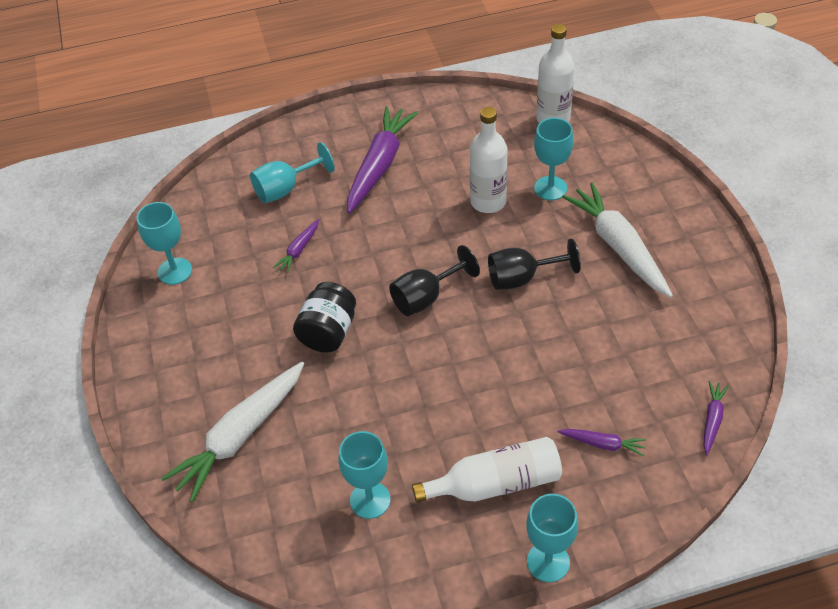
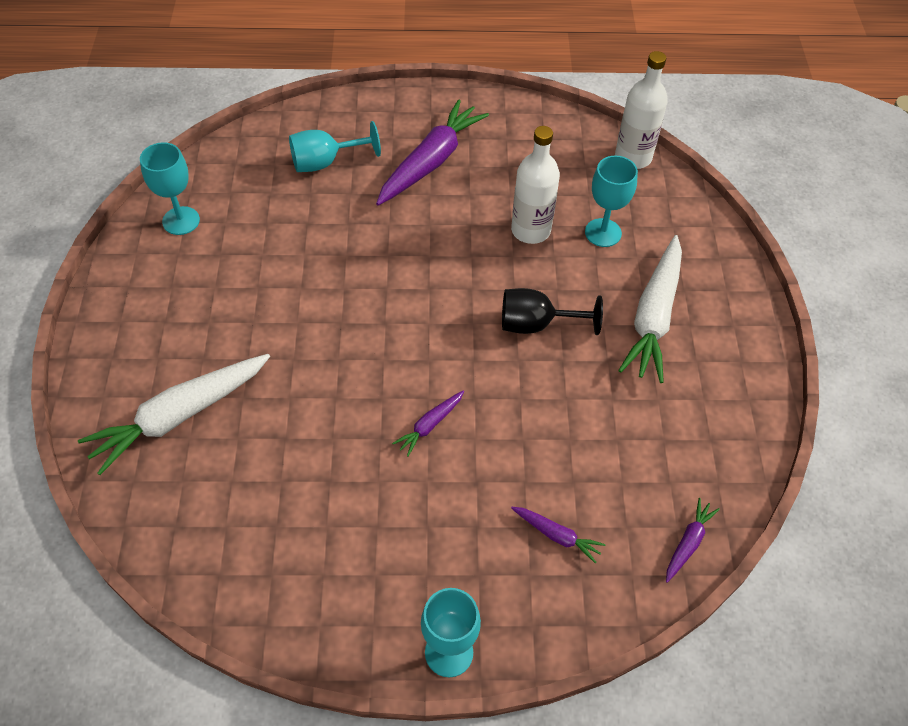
camera: 10 degrees right, 5 degrees up
(299, 250) = (314, 231): purple carrot -> purple carrot (430, 425)
(328, 332) = (311, 328): black jar -> none
(370, 500) = (286, 525): turquoise goblet -> none
(426, 297) = (427, 318): black goblet -> none
(496, 483) = (425, 546): white bottle -> none
(618, 246) = (653, 317): white carrot -> white carrot turned 150 degrees counterclockwise

